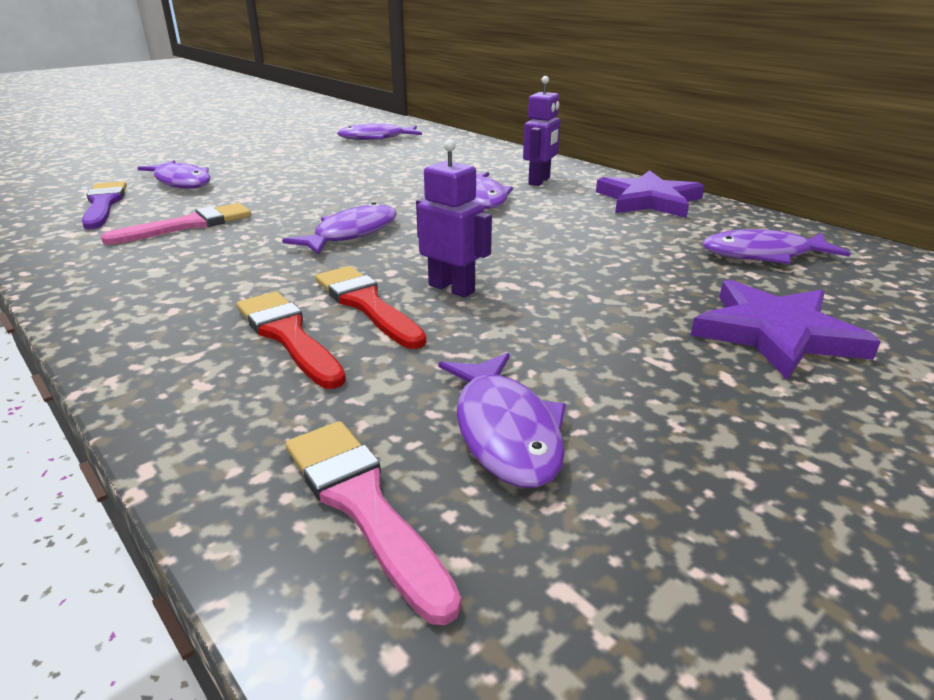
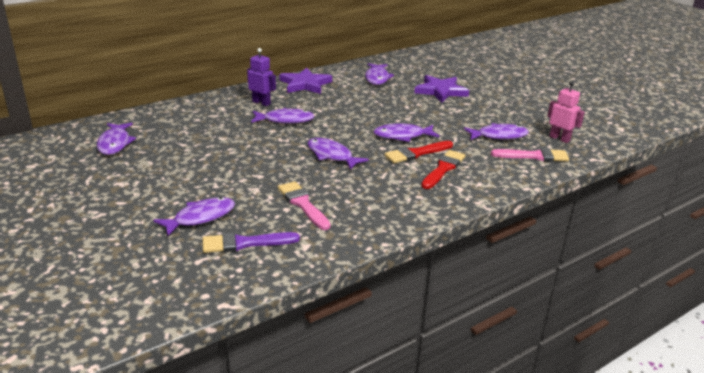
camera: 85 degrees left, 0 degrees up
(288, 336) = (443, 169): red brush -> red brush turned 150 degrees clockwise
(363, 504) = (534, 156): pink brush -> pink brush turned 150 degrees counterclockwise
(452, 288) = (402, 136): purple robot -> purple fish
(542, 608) = (559, 138): none -> pink robot

